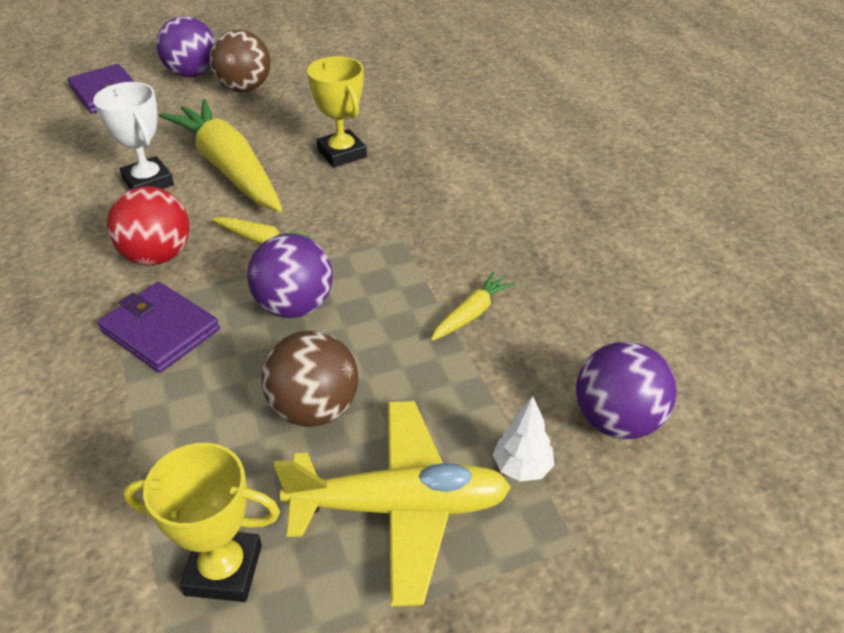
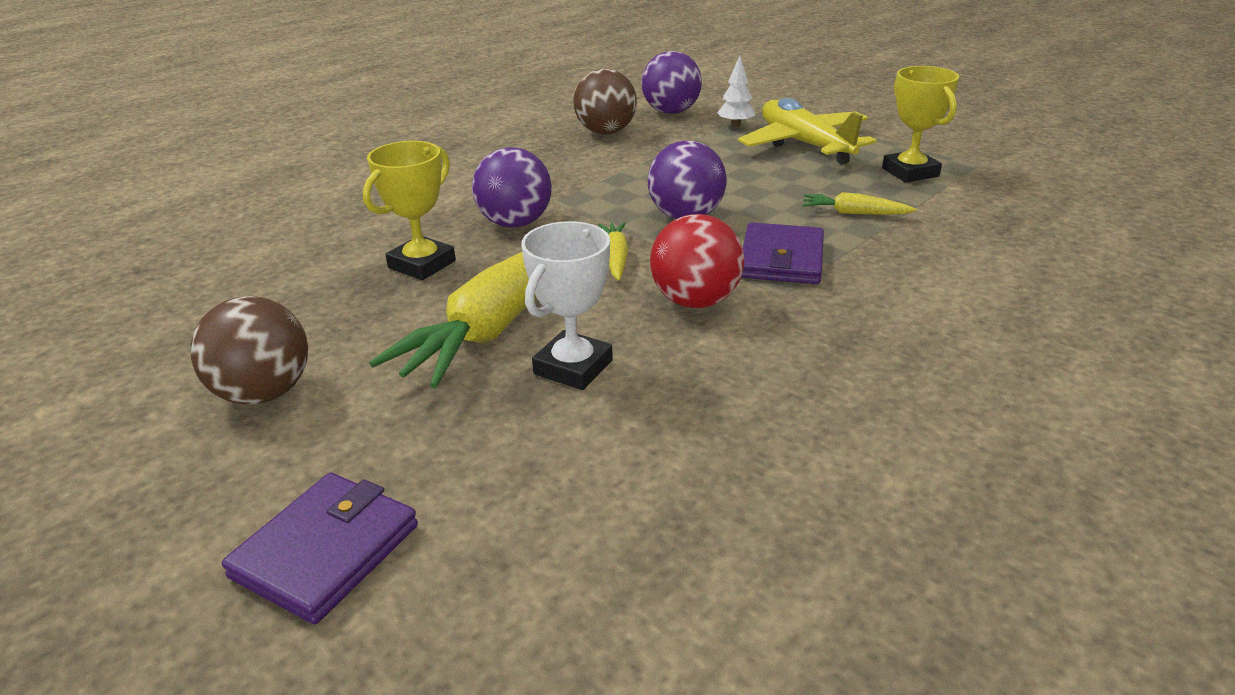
camera: 115 degrees left, 10 degrees down
(192, 74) = (215, 473): purple ball -> purple ball (515, 223)
(314, 409) = (772, 182): brown ball -> brown ball (605, 132)
(471, 313) = (622, 159): yellow carrot -> yellow carrot (854, 213)

